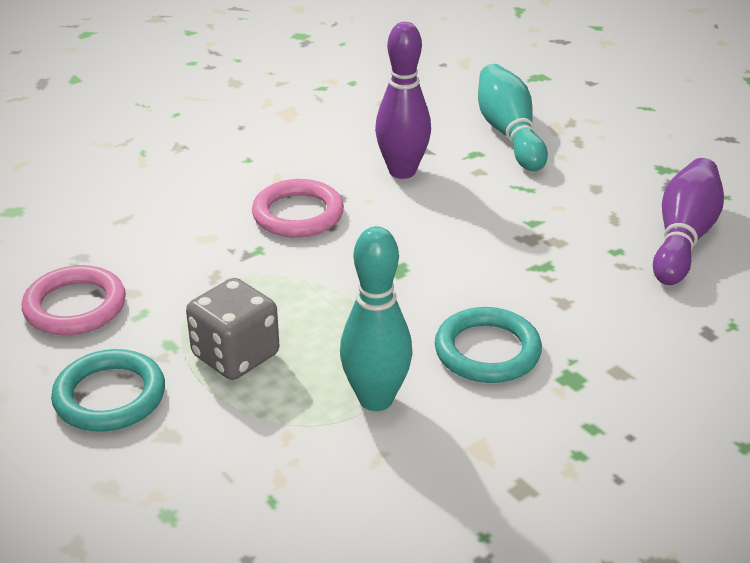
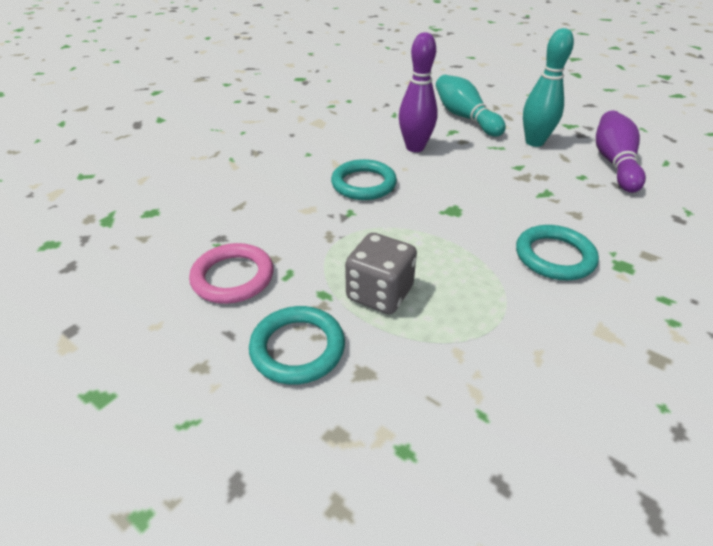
camera: 15 degrees left, 5 degrees up
(298, 214) = (363, 184): pink ring -> turquoise ring
(376, 399) = (504, 308): turquoise bowling pin -> turquoise bowling pin (534, 142)

